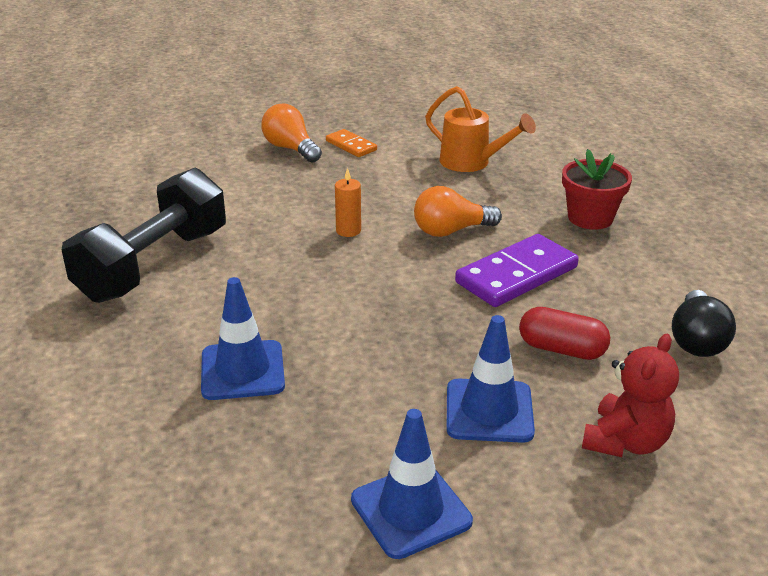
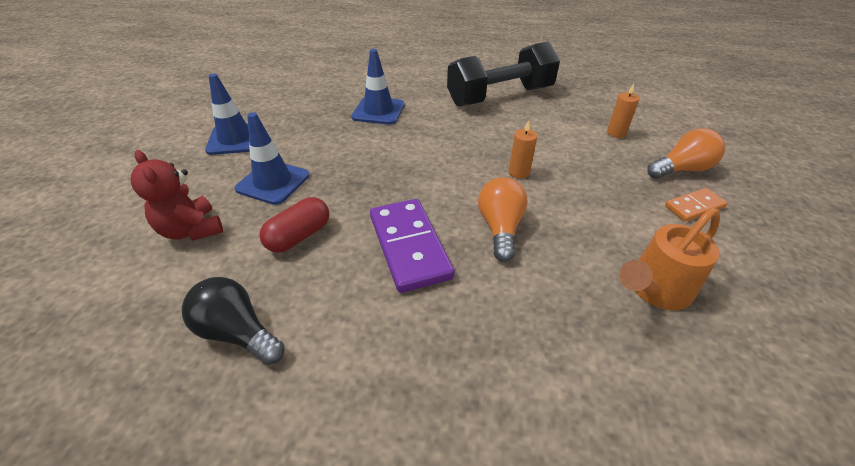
camera: 110 degrees right, 10 degrees up
(153, 265) = (500, 96): black dumbbell -> black dumbbell turned 75 degrees counterclockwise
(230, 180) = (616, 133): none -> orange candle
(590, 218) = (493, 354): red flower pot -> none

